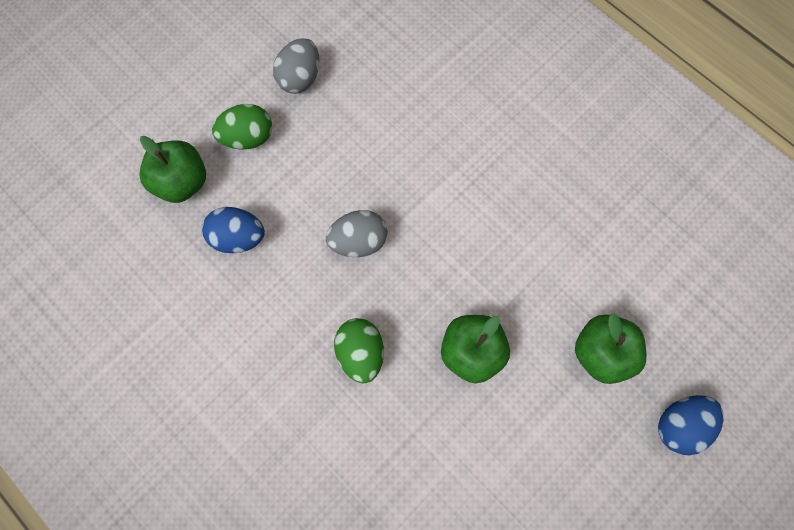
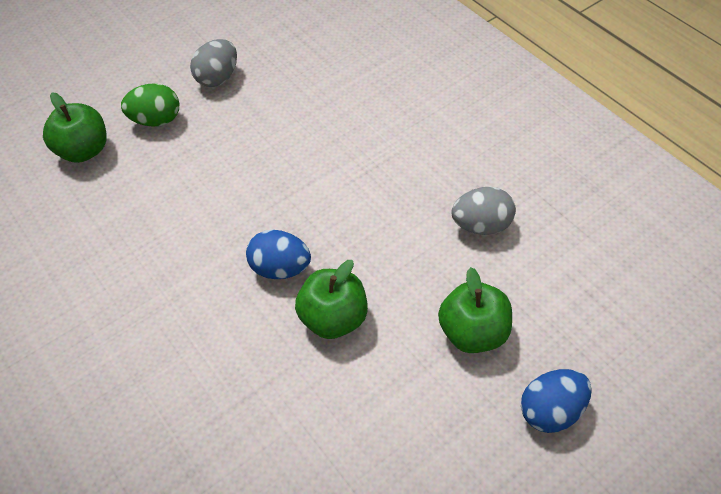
camera: 10 degrees right, 20 degrees down
(238, 237) = (124, 199): blue egg -> blue egg (280, 269)
(358, 241) = (240, 212): grey egg -> grey egg (481, 225)
(361, 353) = (218, 309): green egg -> none

